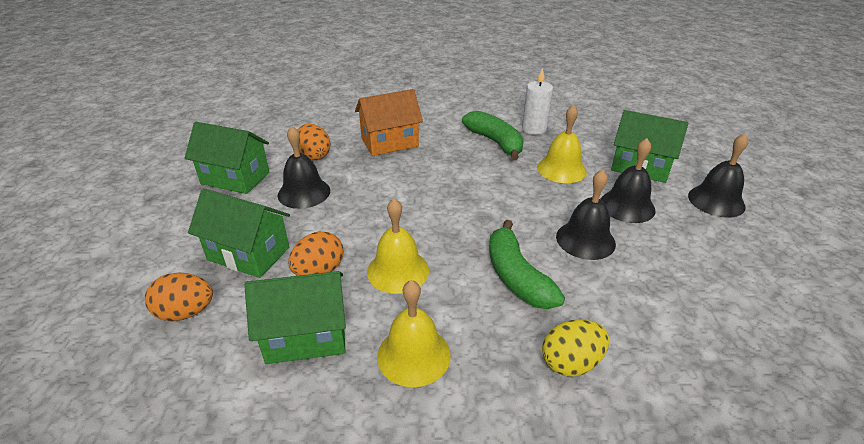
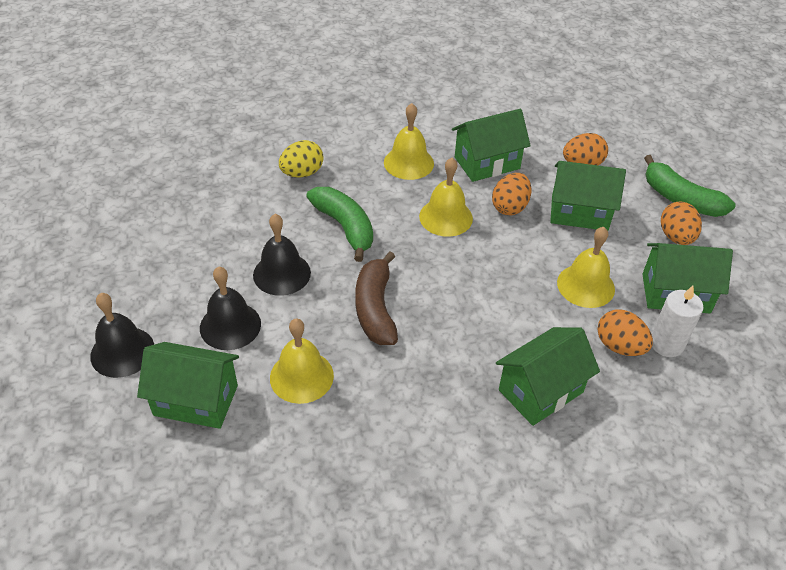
camera: 165 degrees right, 10 degrees up
(180, 217) = (676, 237): none -> orange egg
(304, 193) = (585, 285): black bell -> yellow bell
(390, 142) = (540, 391): orange house -> green house
(495, 142) = (395, 420): green banana -> green banana (680, 199)
(496, 201) = (375, 308): none -> brown banana
(534, 129) = (341, 467): white candle -> white candle (666, 344)

